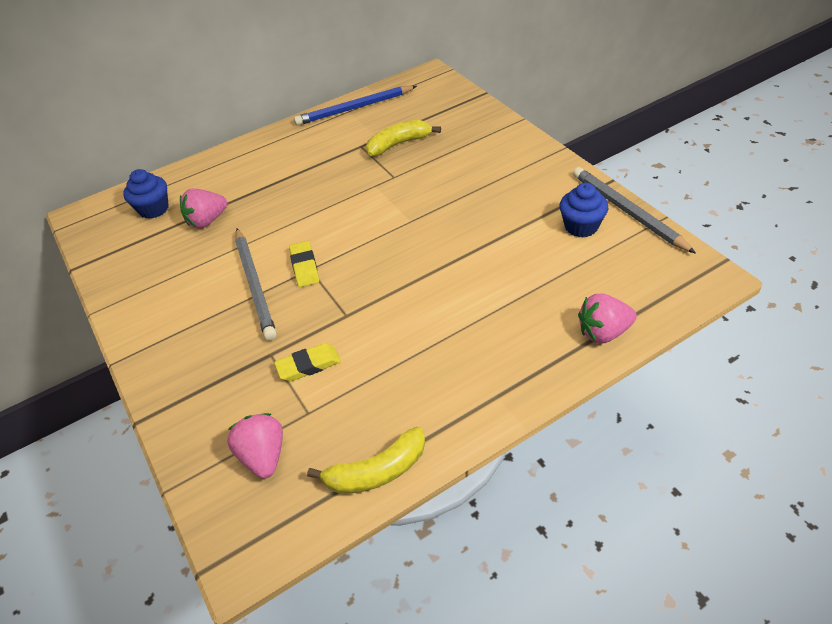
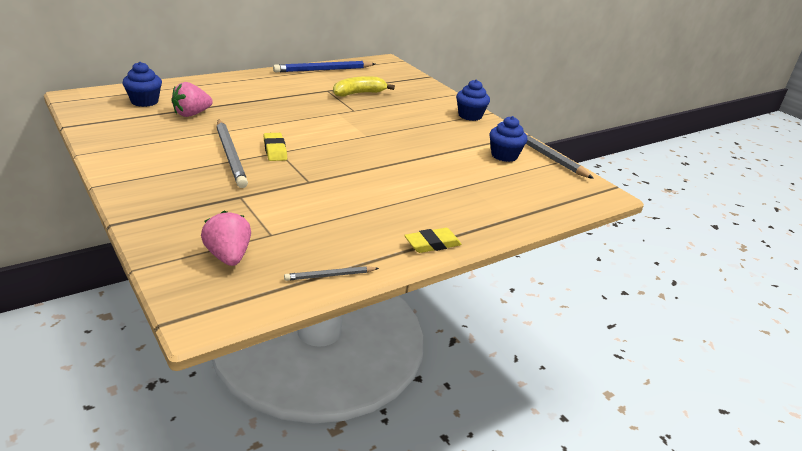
camera: 10 degrees left, 15 degrees down
(308, 365) = (274, 206): yellow eraser -> yellow eraser (432, 244)
(377, 471) = (330, 275): yellow banana -> grey pencil
(537, 159) = (470, 116): none -> blue cupcake
(603, 332) = (522, 215): pink strawberry -> none

